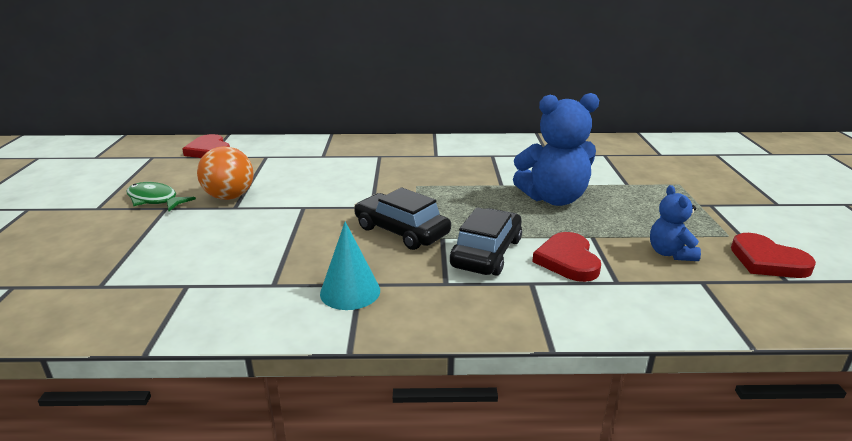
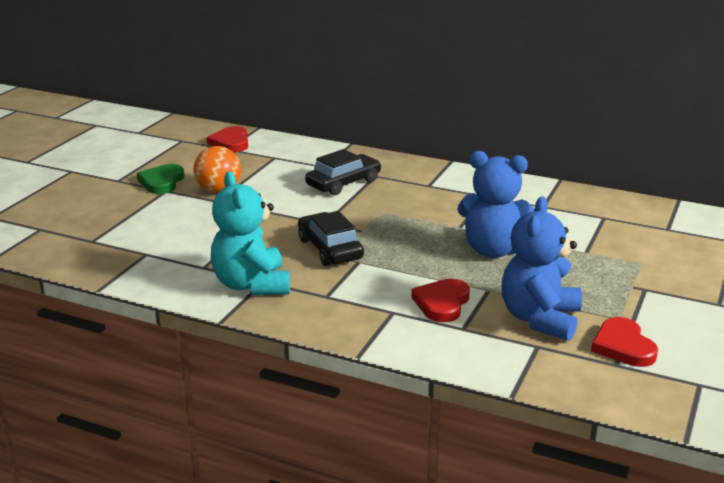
camera: 25 degrees right, 0 degrees up
(155, 200) = (162, 182): green fish -> green heart
(350, 291) = (251, 285): turquoise cone -> turquoise teddy bear
(486, 253) = (381, 282): black car -> black car (343, 183)
(670, 253) = (540, 319): blue teddy bear -> blue teddy bear, size x1.87

